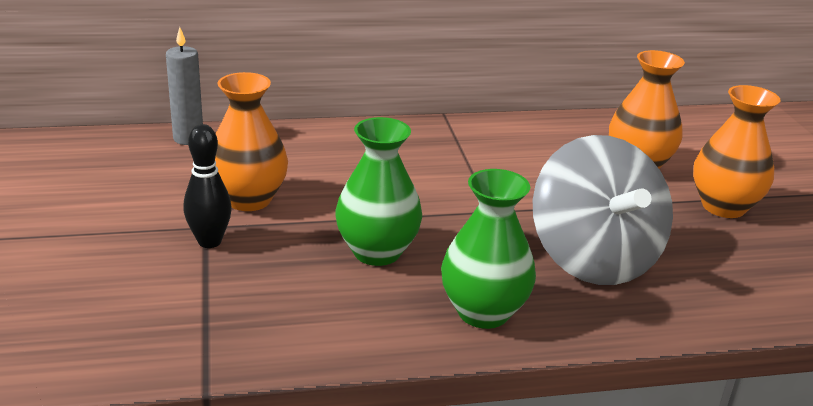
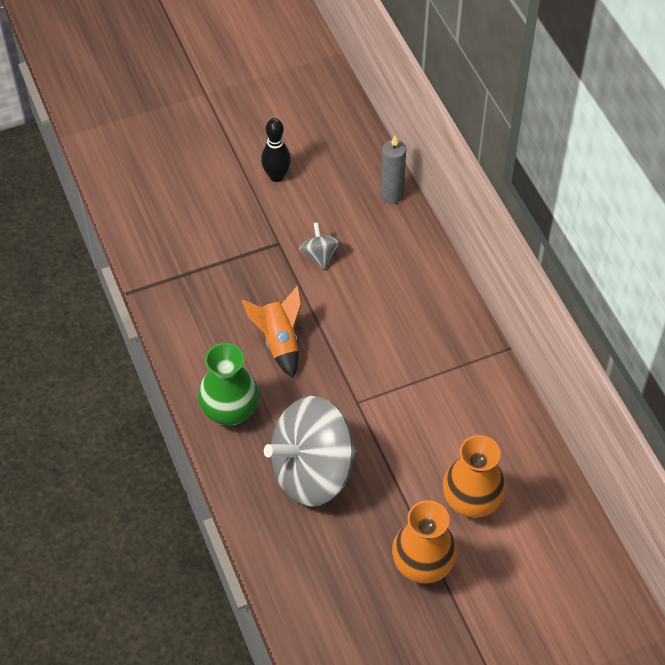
camera: 80 degrees right, 25 degrees up
(209, 241) = (262, 250): black bowling pin -> black bowling pin (276, 176)
(249, 199) = (320, 255): orange vase -> grey spinning top
(377, 252) = (279, 342): green vase -> orange rocket

